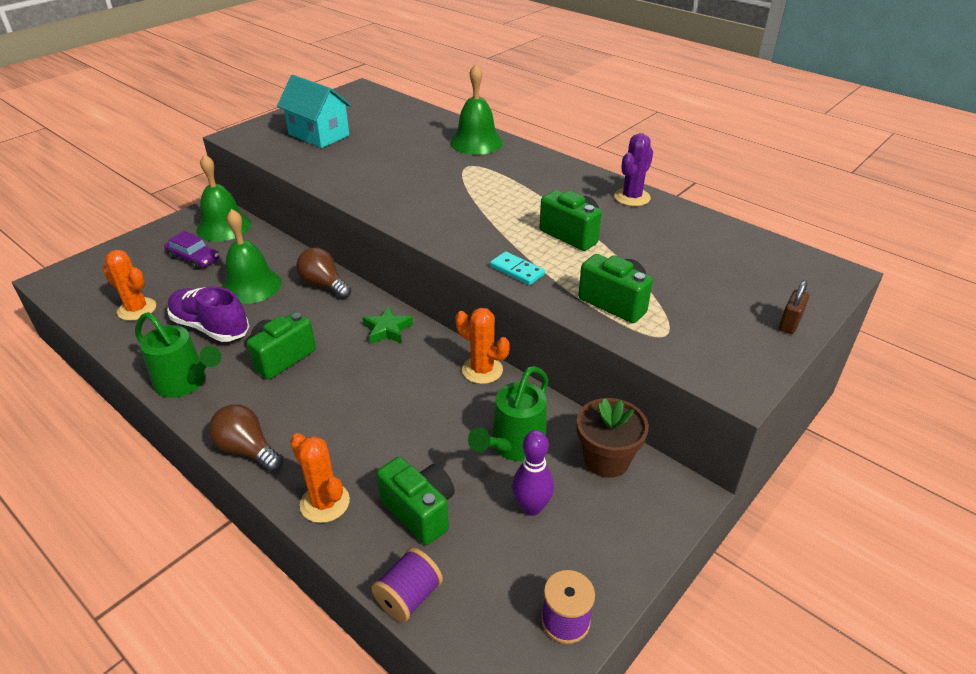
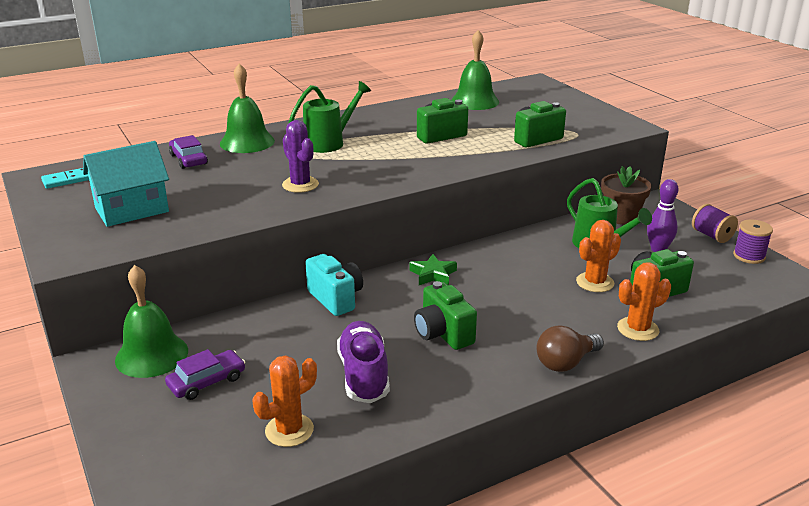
camera: 70 degrees left, 10 degrees down
(186, 383) = (453, 395): green watering can -> green watering can (329, 142)
(210, 327) = (364, 375): purple shoe -> purple shoe turned 120 degrees clockwise
(251, 285) = (302, 343): green bell -> green bell (474, 101)
(324, 285) = (336, 299): brown light bulb -> turquoise camera
(409, 597) = (729, 305): purple spool -> purple spool (711, 236)
(422, 129) = (188, 159): none -> purple car
(482, 370) = (510, 242): orange cactus -> orange cactus (595, 282)
(517, 270) = (476, 160): turquoise domino -> turquoise domino (67, 180)
(632, 197) = (402, 108): purple cactus -> purple cactus (300, 185)
(789, 323) = (580, 102): brown padlock -> none

